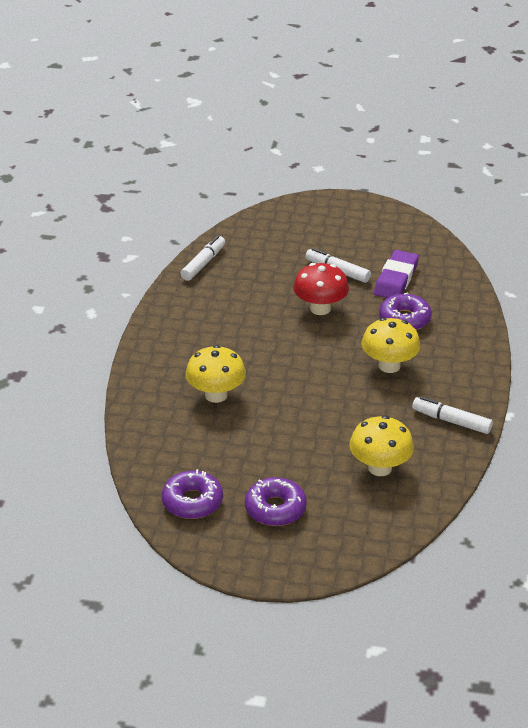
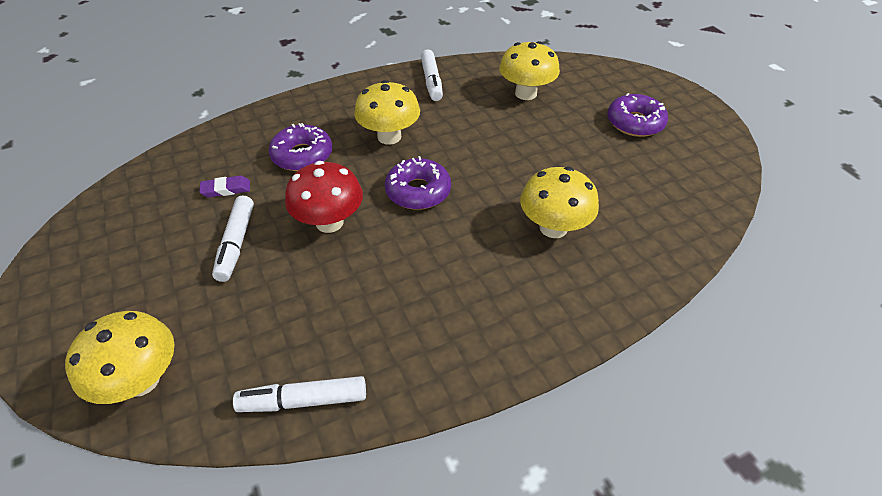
camera: 125 degrees left, 10 degrees up
(192, 502) = (692, 168): purple donut -> purple donut (418, 191)
(267, 225) = (141, 380): none -> yellow mushroom
(396, 279) = (226, 189): purple eraser -> purple eraser, size x0.53

